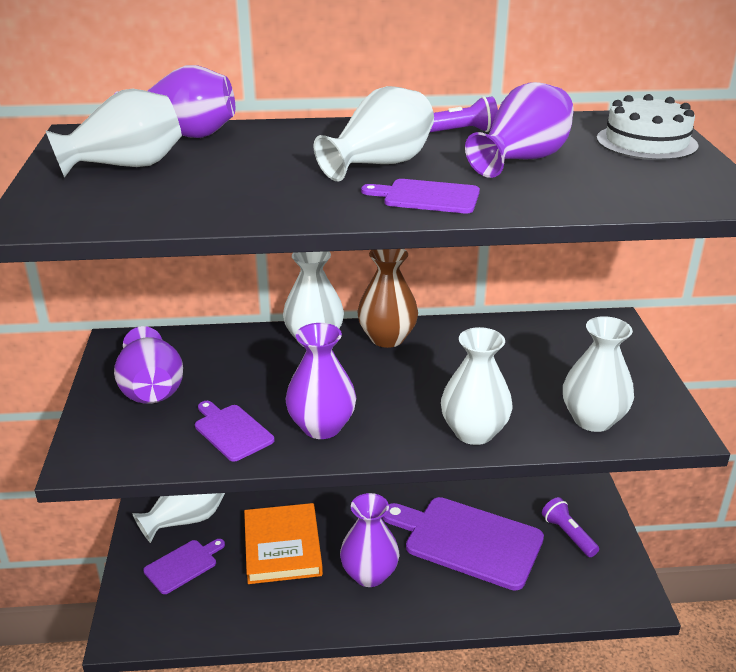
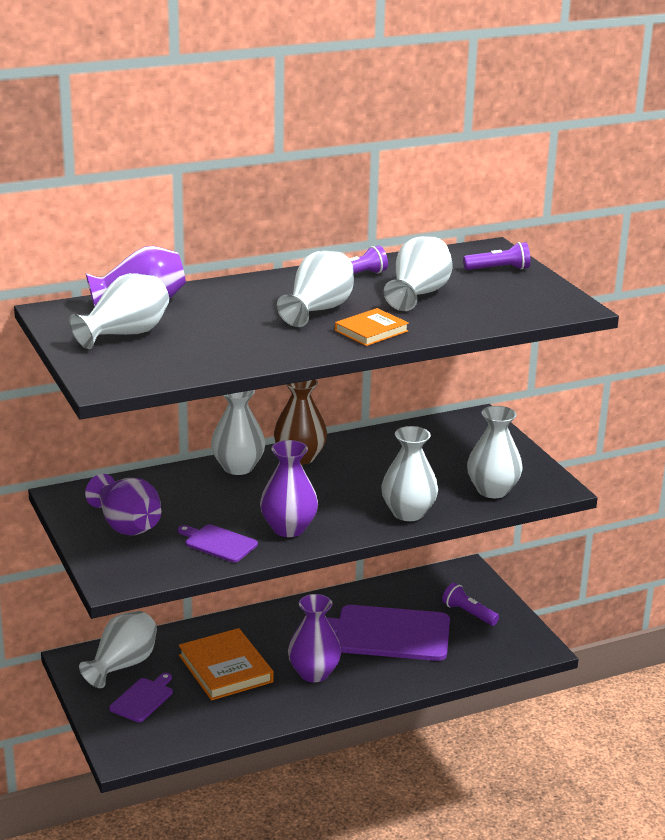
camera: 20 degrees left, 5 degrees down
(427, 197) = (371, 331): purple cutting board -> orange book
(521, 160) = (418, 294): purple vase -> white vase
(646, 142) = (498, 269): white cake -> purple flashlight

